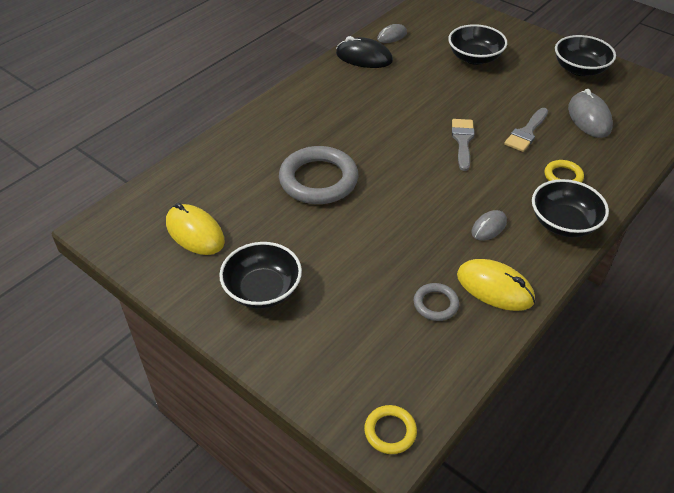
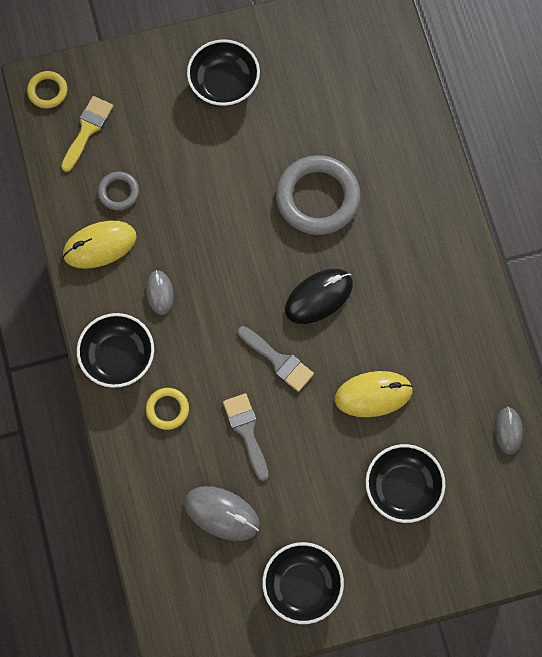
camera: 125 degrees right, 25 degrees up
(195, 232) = (322, 68): yellow mouse -> yellow mouse (373, 395)
(364, 57) = (485, 369): black mouse -> black mouse (319, 297)
(400, 367) = (87, 130): none -> yellow brush

